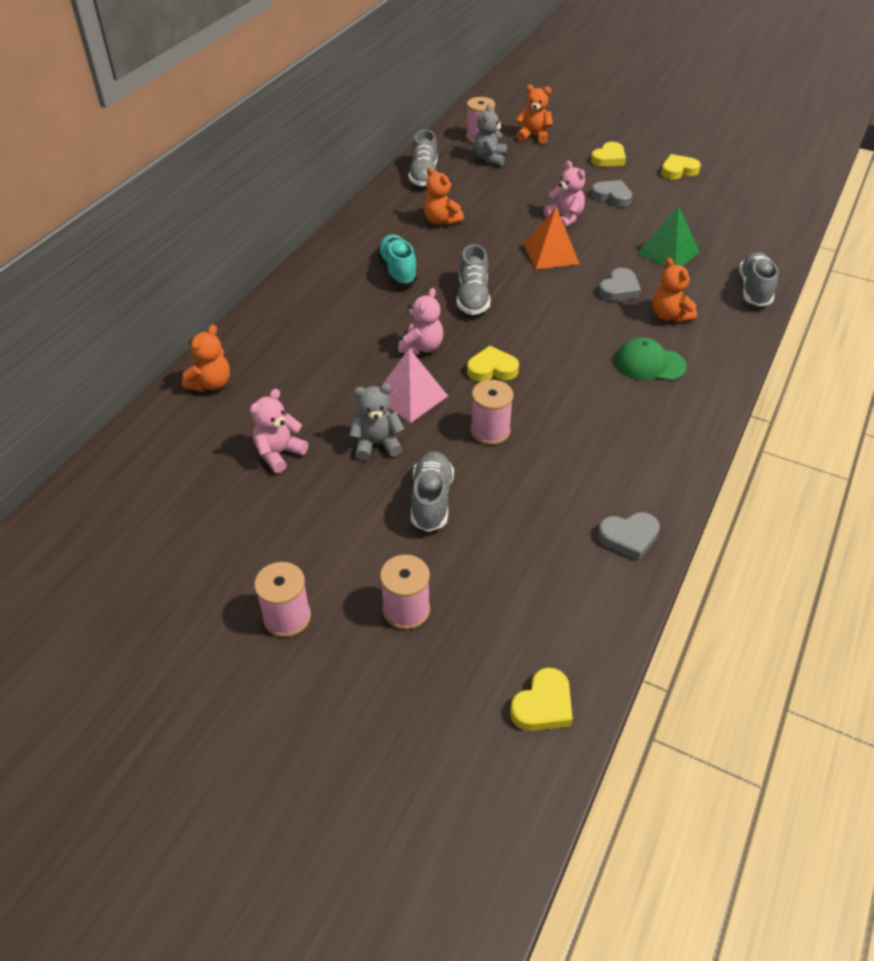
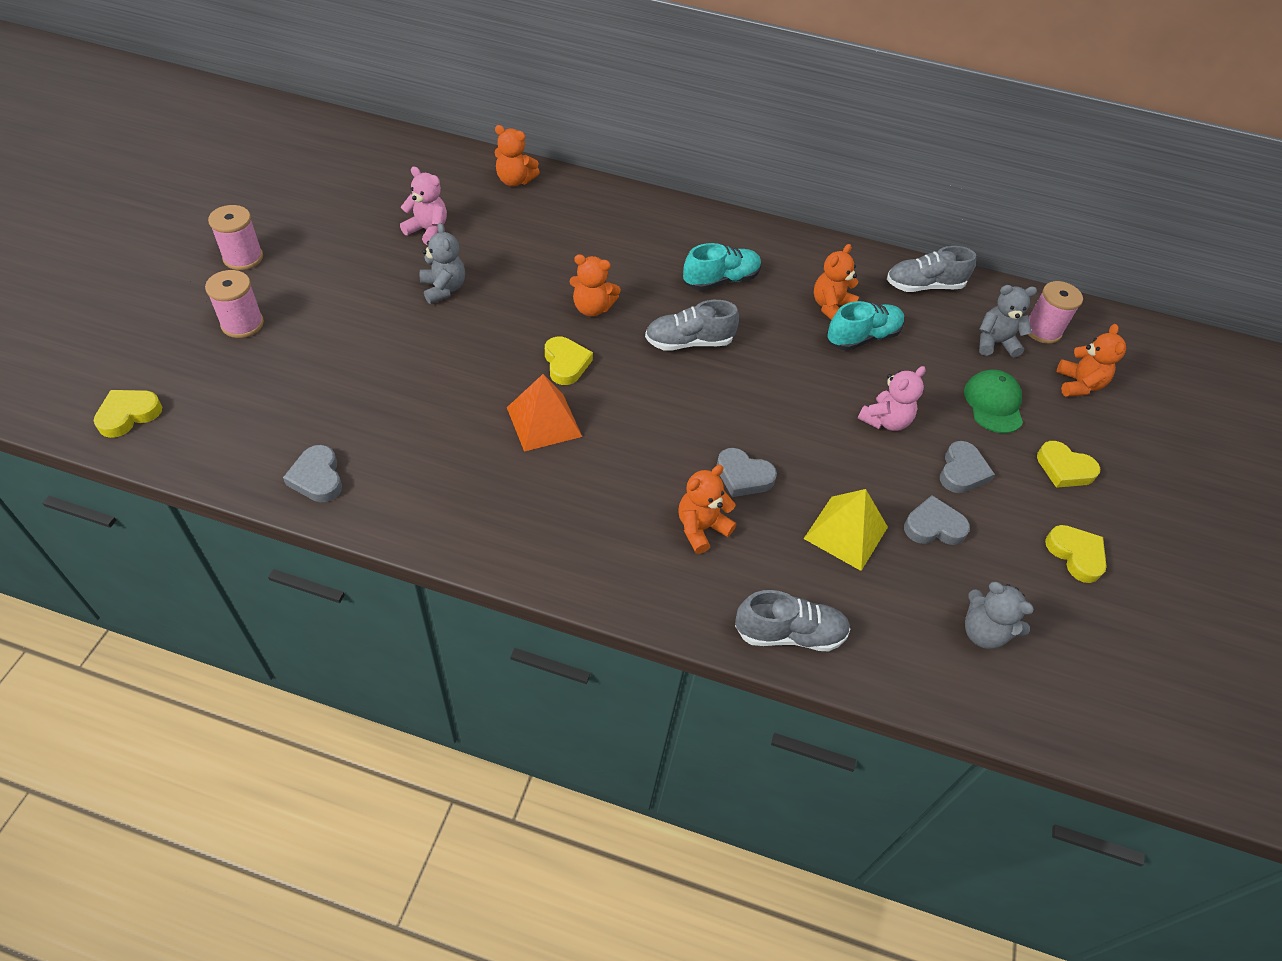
camera: 75 degrees right, 5 degrees up
(410, 396) = (514, 306): pink pyramid -> none
(422, 347) = (592, 308): pink teddy bear -> orange teddy bear
(431, 500) = (371, 330): grey shoe -> none
(477, 212) = (862, 337): none -> turquoise shoe
(490, 431) = (468, 366): pink spool -> none
(543, 705) = (128, 415): yellow heart -> yellow heart turned 105 degrees clockwise
(551, 253) = (799, 408): orange pyramid -> orange pyramid (544, 422)
(649, 363) = (599, 504): green cap -> green cap (993, 404)
(660, 217) = (933, 526): none -> grey heart
(668, 252) = (845, 532): green pyramid -> yellow pyramid
(740, 215) = (983, 632): none -> grey teddy bear

